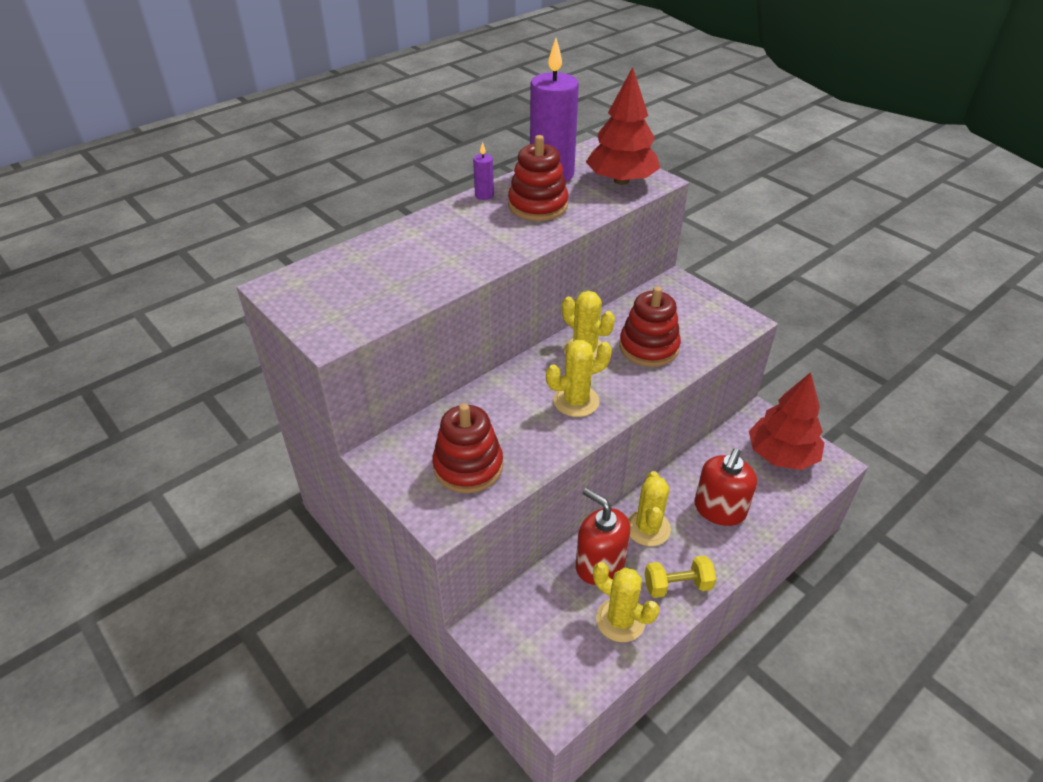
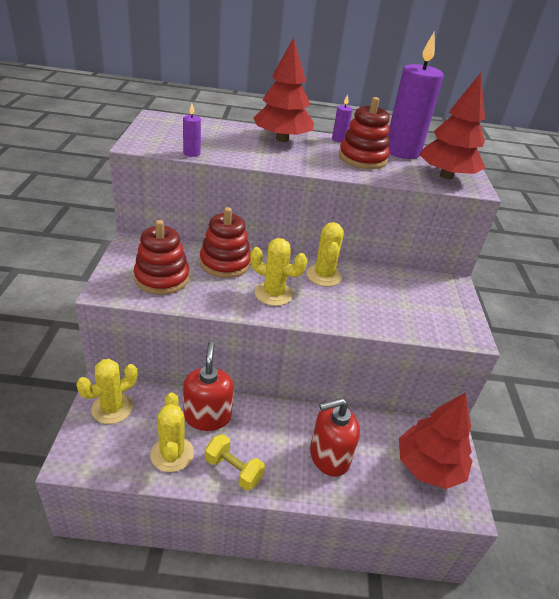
camera: 40 degrees right, 5 degrees down
(399, 308) = (191, 153): none -> purple candle
(440, 230) = (282, 139): none -> red tree
(648, 347) = (370, 301): red stacking toy -> red stacking toy (225, 263)
(648, 528) = (265, 424): yellow cactus -> yellow cactus (112, 408)

